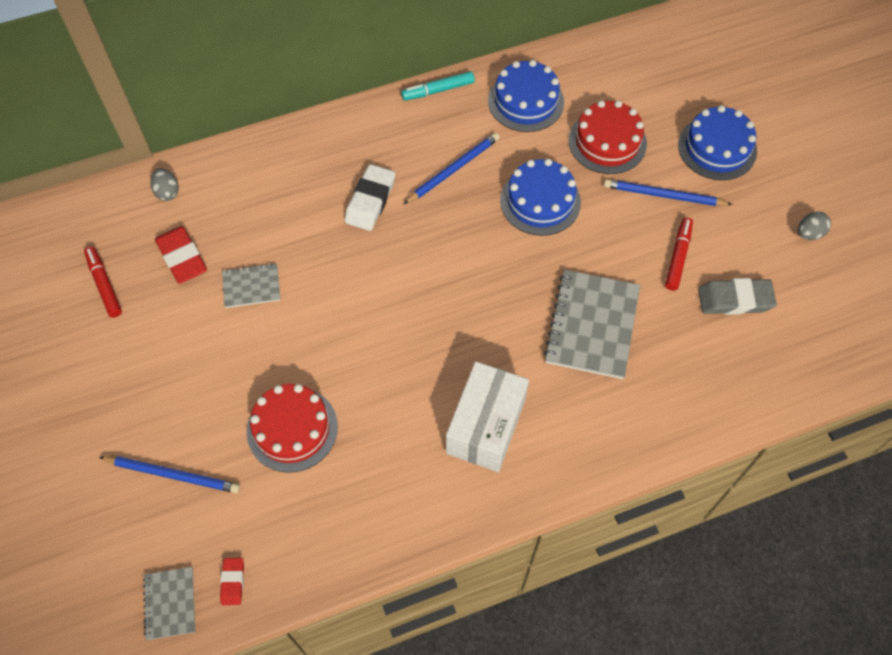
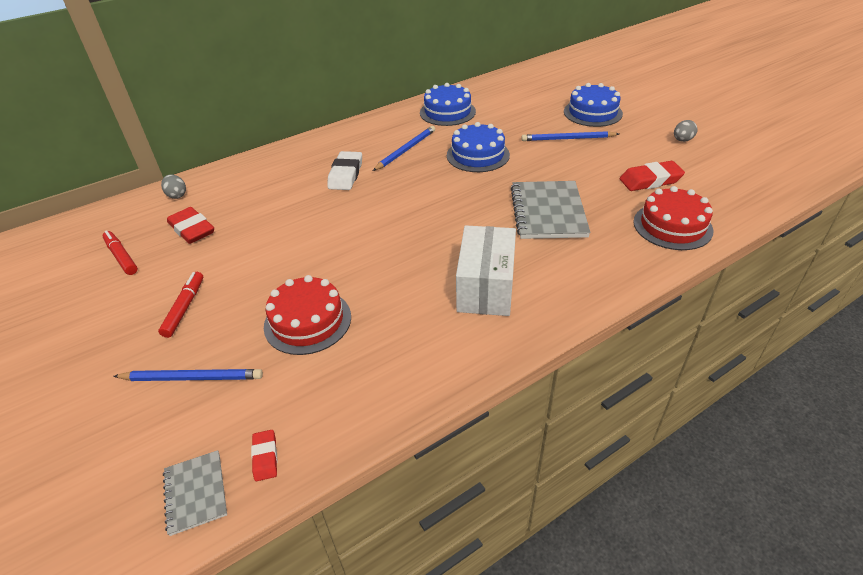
camera: 10 degrees left, 20 degrees down
(251, 286) = (255, 236): grey notebook -> none
(438, 90) = (382, 116): turquoise marker -> none
(607, 142) = (514, 121): red cake -> red cake (672, 226)
(678, 257) = (595, 166): red marker -> red marker (184, 308)
(734, 300) = (650, 180): grey eraser -> red eraser

